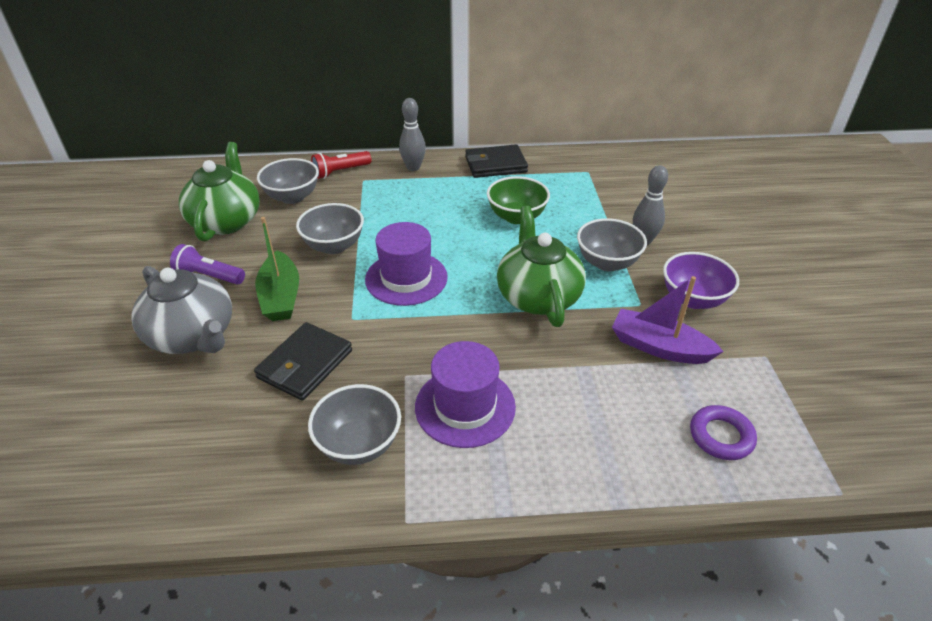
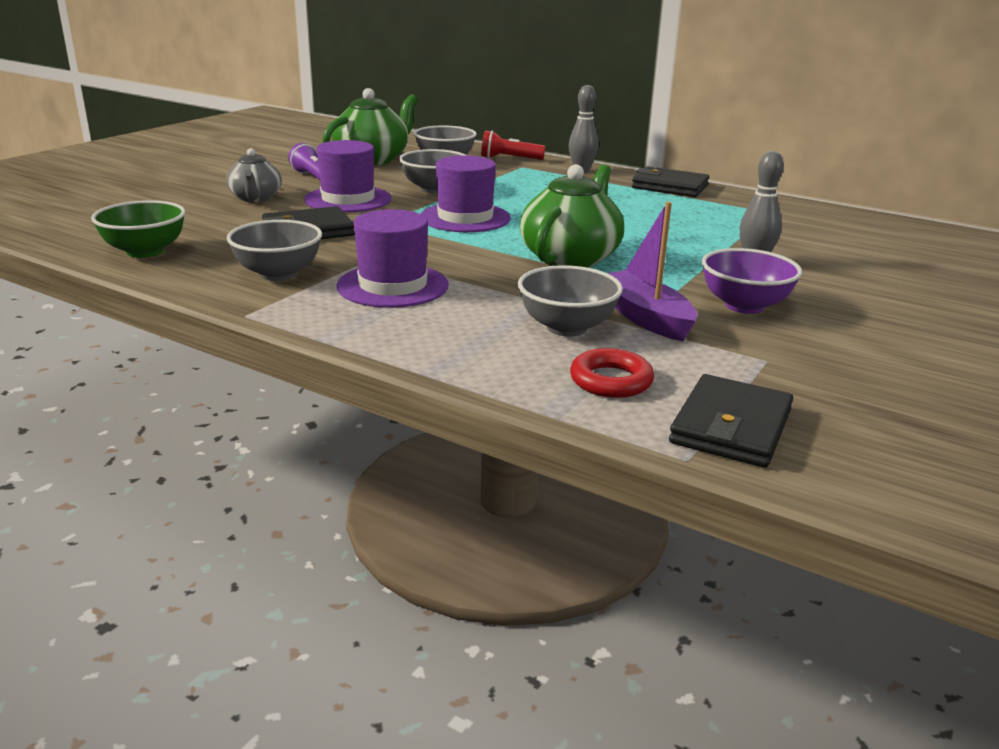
camera: 35 degrees right, 15 degrees down
(193, 336) = (255, 198): grey teapot -> grey teapot, size x0.61
(281, 296) = (348, 199): green boat -> purple hat
(516, 217) = (635, 216): green bowl -> green bowl (145, 251)
(607, 263) = (684, 261): grey bowl -> grey bowl (567, 327)
(721, 436) = (611, 381): purple ring -> red ring
(824, 442) = (731, 427): none -> black wallet

